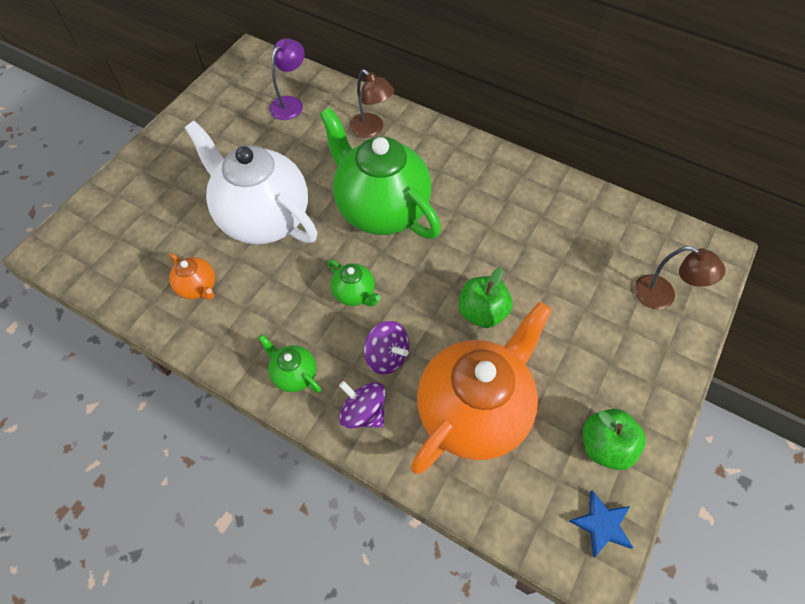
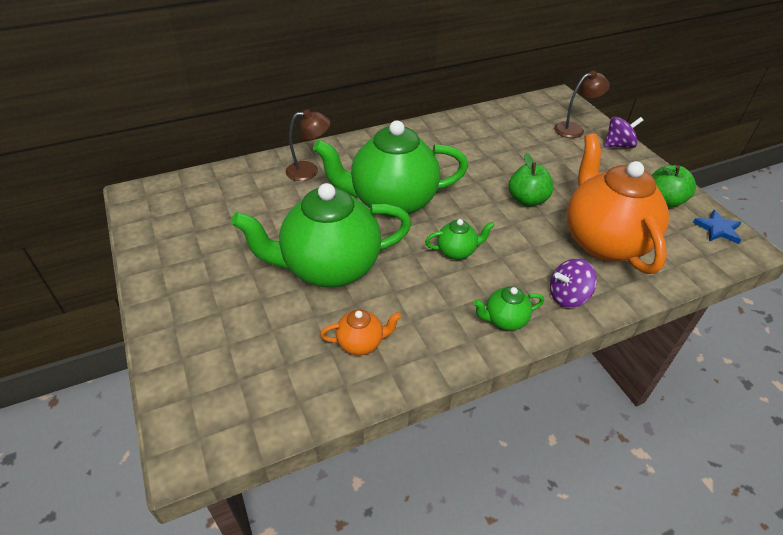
camera: 55 degrees left, 15 degrees down
(263, 218) = (329, 268): white teapot -> green teapot
(290, 103) = (225, 197): purple lamp -> none
(387, 356) = (527, 261): purple spinning top -> purple spinning top (618, 145)

